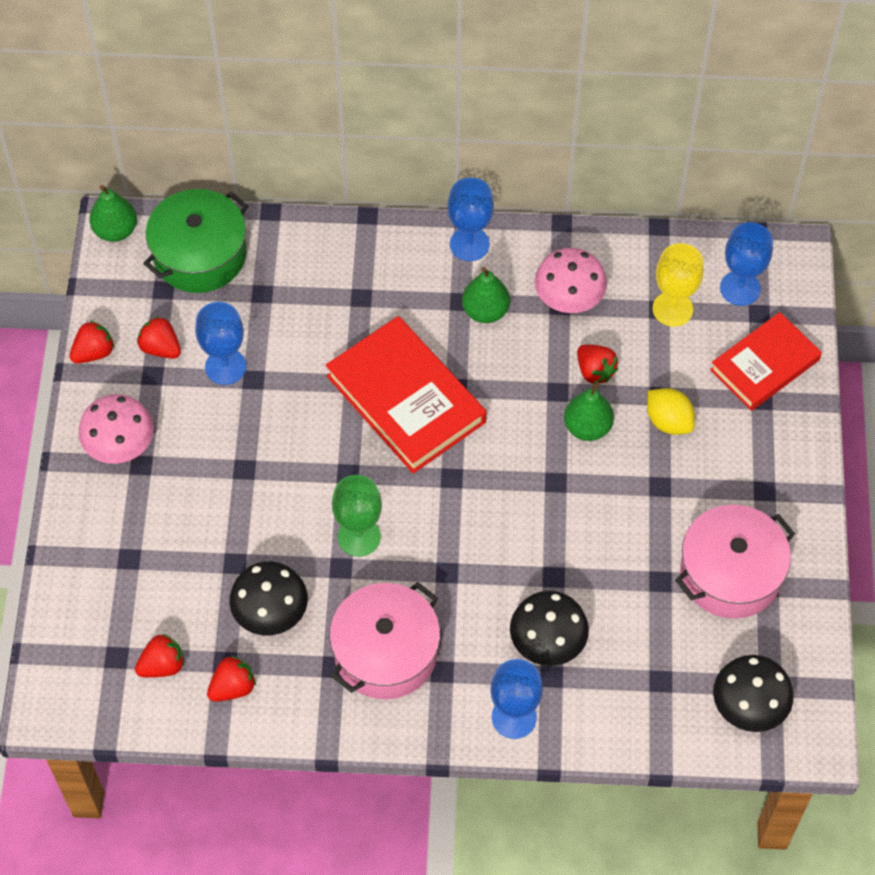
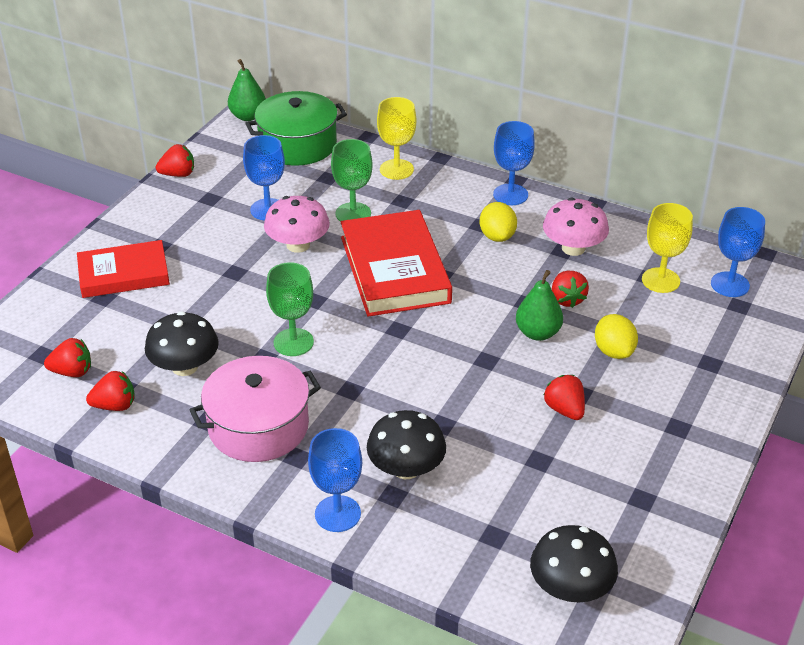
camera: 25 degrees right, 20 degrees down
(120, 444) = (153, 229): pink mushroom -> pink mushroom (298, 245)
(161, 348) = (228, 186): red strawberry -> red strawberry (564, 410)
(320, 337) = (353, 213): none -> green goblet
(330, 252) = (396, 169): none -> yellow goblet
(485, 311) = (497, 236): green pear -> yellow lemon
(730, 573) = (610, 477): pink pot -> none
(764, 365) = (725, 340): red book -> red book (123, 274)

